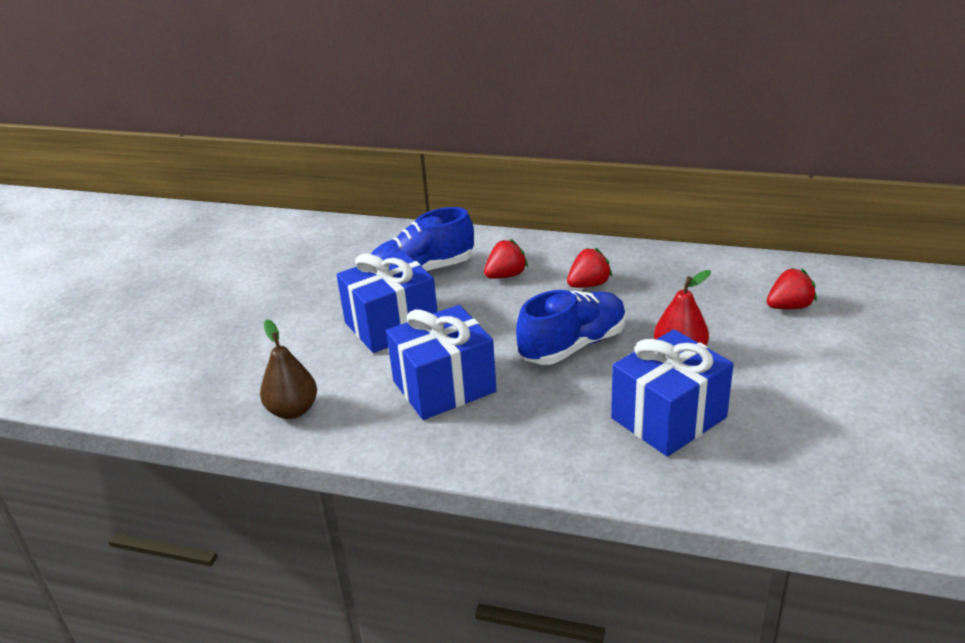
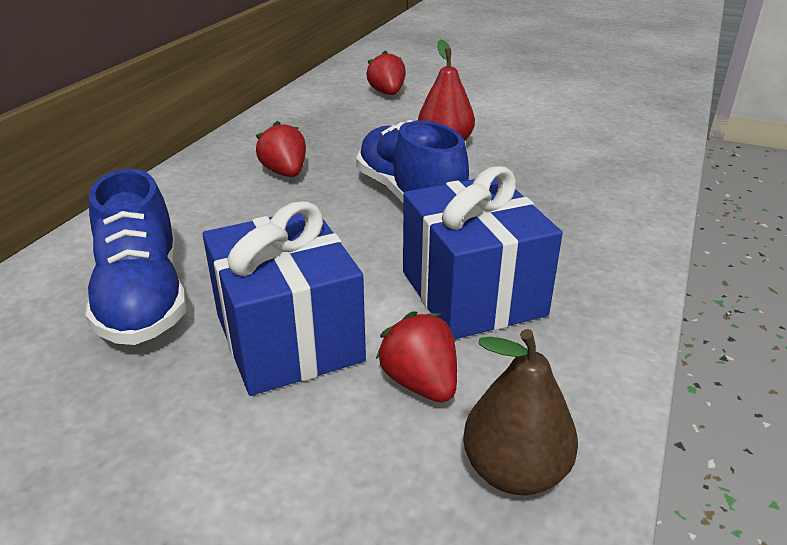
camera: 85 degrees left, 0 degrees up
(506, 275) = (218, 224): red strawberry -> red strawberry (420, 383)
(668, 418) = (548, 162): blue gift -> none

